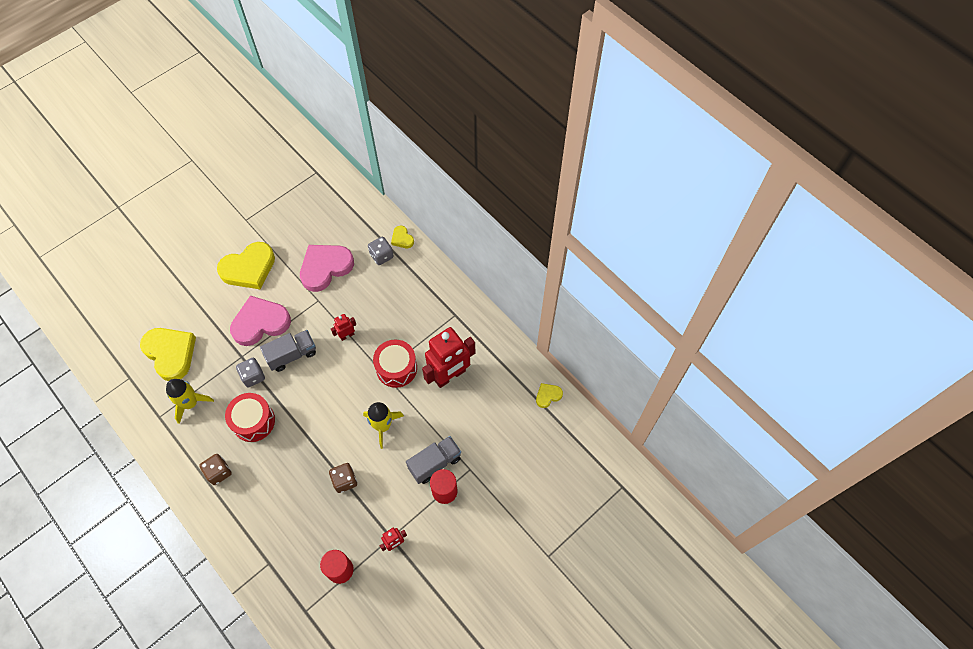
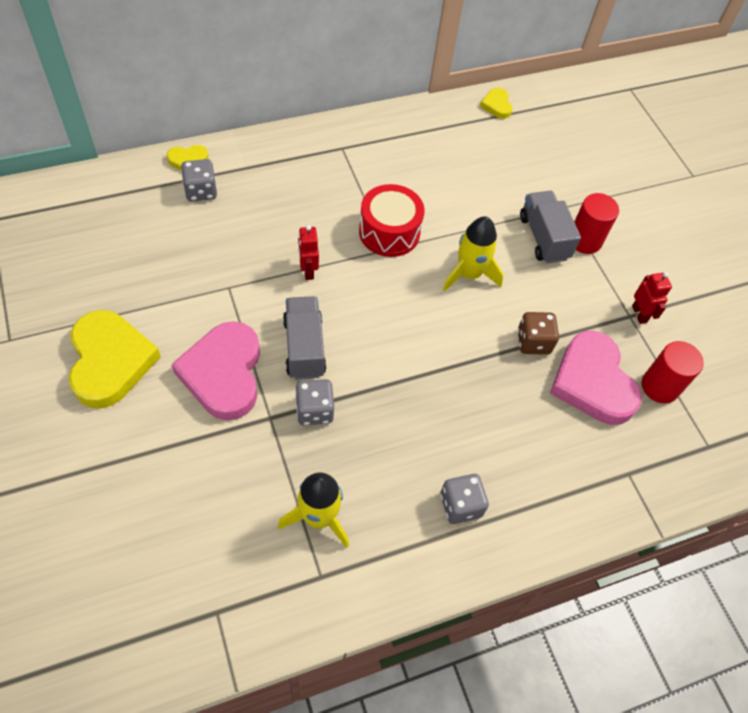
camera: 75 degrees left, 5 degrees down
(170, 353) = (205, 527): yellow heart -> none
(219, 472) = (460, 505): brown dice -> grey dice
(253, 421) = (393, 431): red drum -> none
(325, 268) = (177, 261): pink heart -> pink heart (592, 382)
(450, 376) = (427, 182): red robot -> none

